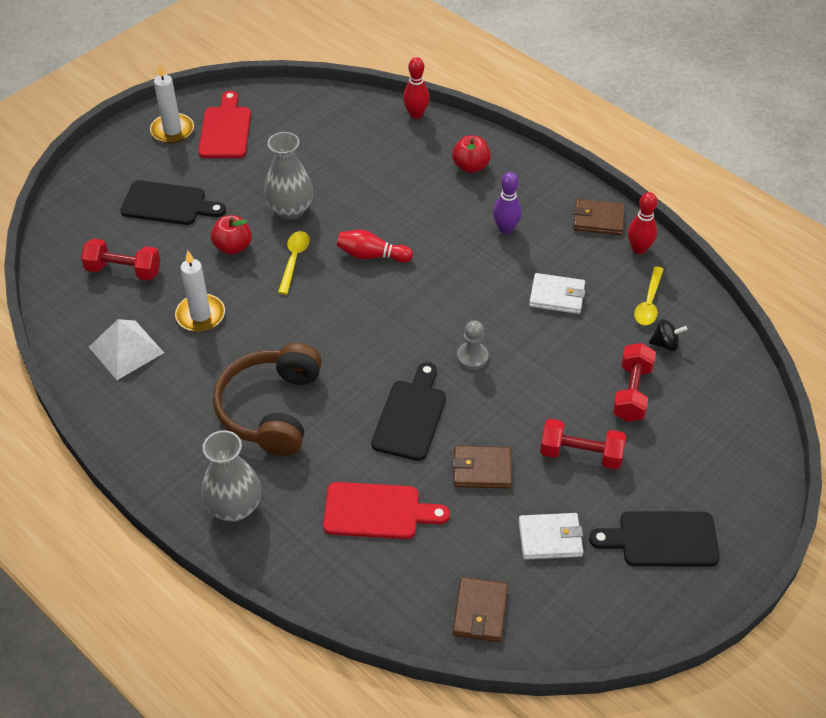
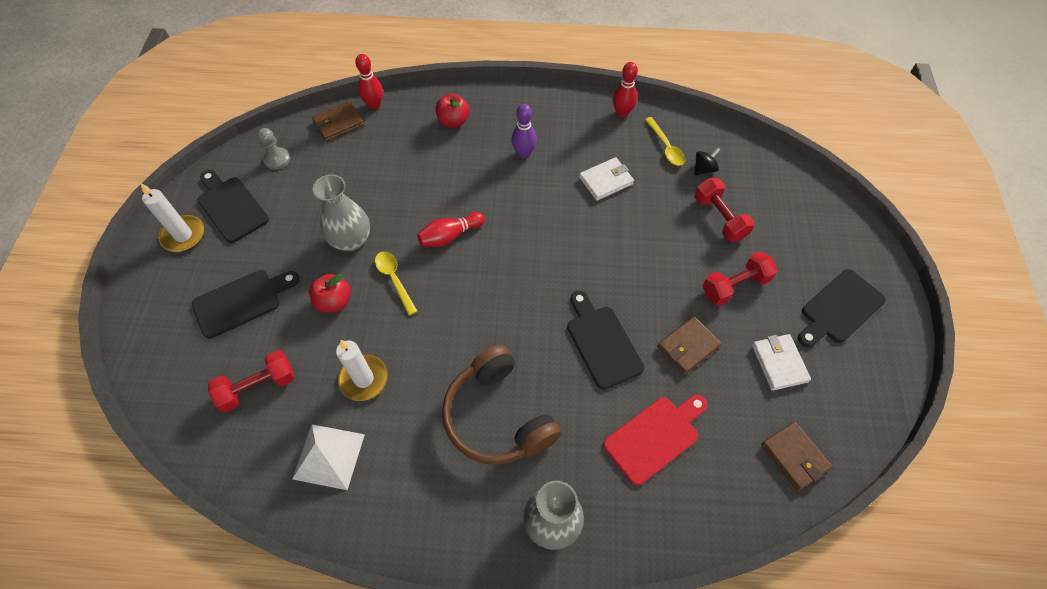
camera: 40 degrees left, 10 degrees up
(225, 130) = (231, 207): red cutting board -> black cutting board
(472, 357) = (597, 265): grey pawn -> grey pawn (277, 159)
(550, 538) = (779, 363): white wallet -> white wallet turned 60 degrees counterclockwise
(598, 219) = (576, 108): brown wallet -> brown wallet (338, 123)

